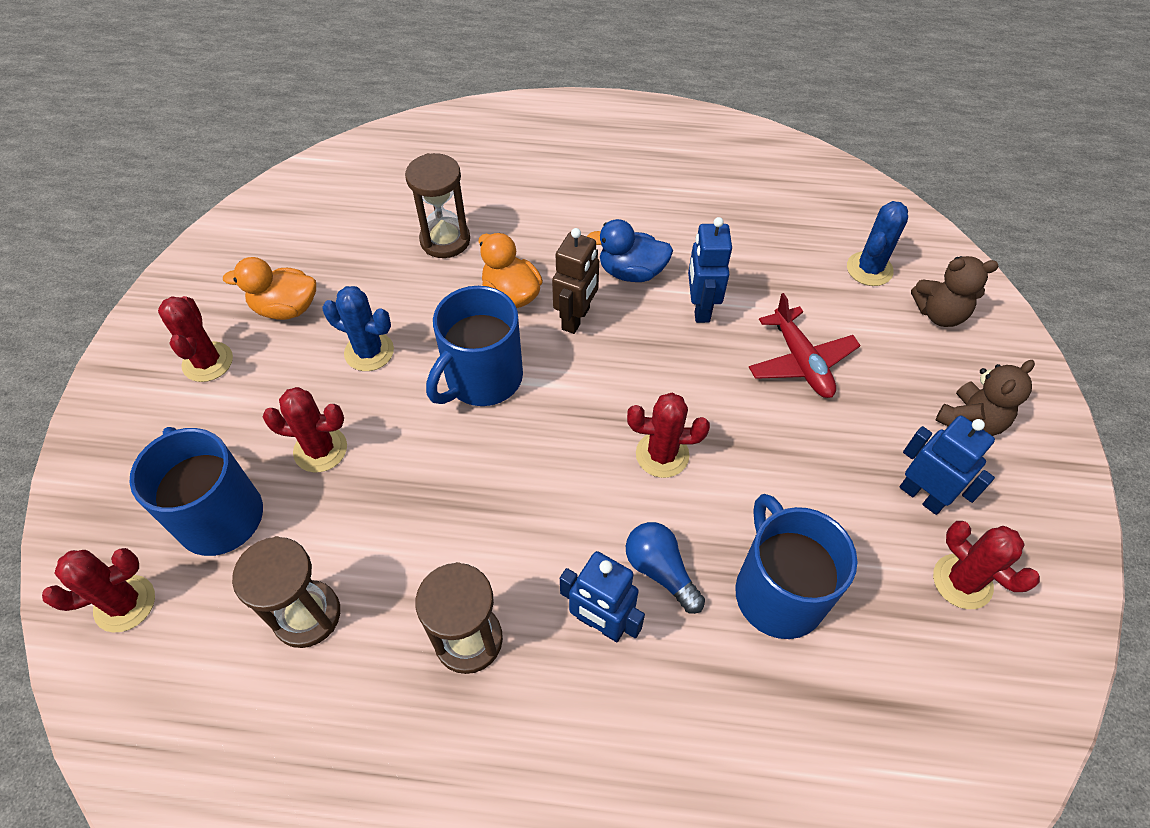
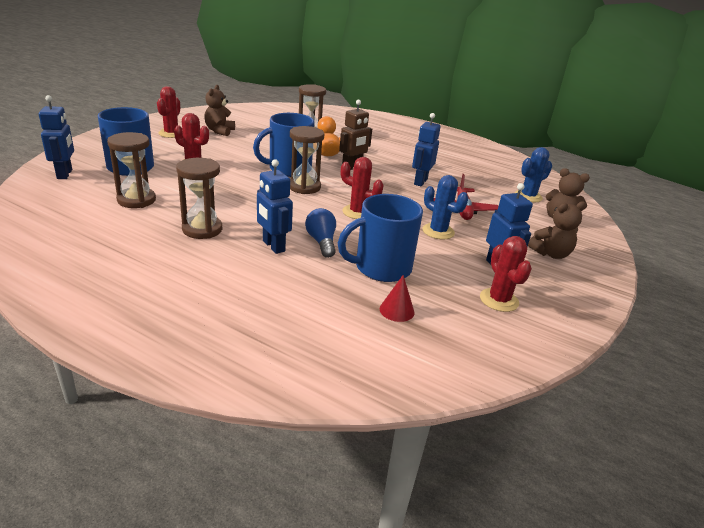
camera: 20 degrees right, 25 degrees down
(125, 603) = (65, 174): red cactus -> blue robot
(286, 308) = (219, 131): orange duck -> brown teddy bear
(369, 352) = (244, 149): blue cactus -> blue cactus (438, 231)
(540, 423) = (304, 187): none -> brown hourglass
(631, 272) = (393, 164): blue duck -> none
(778, 592) = (381, 268): blue mug -> blue mug turned 120 degrees counterclockwise
(854, 686) = (397, 310): none -> red cone

